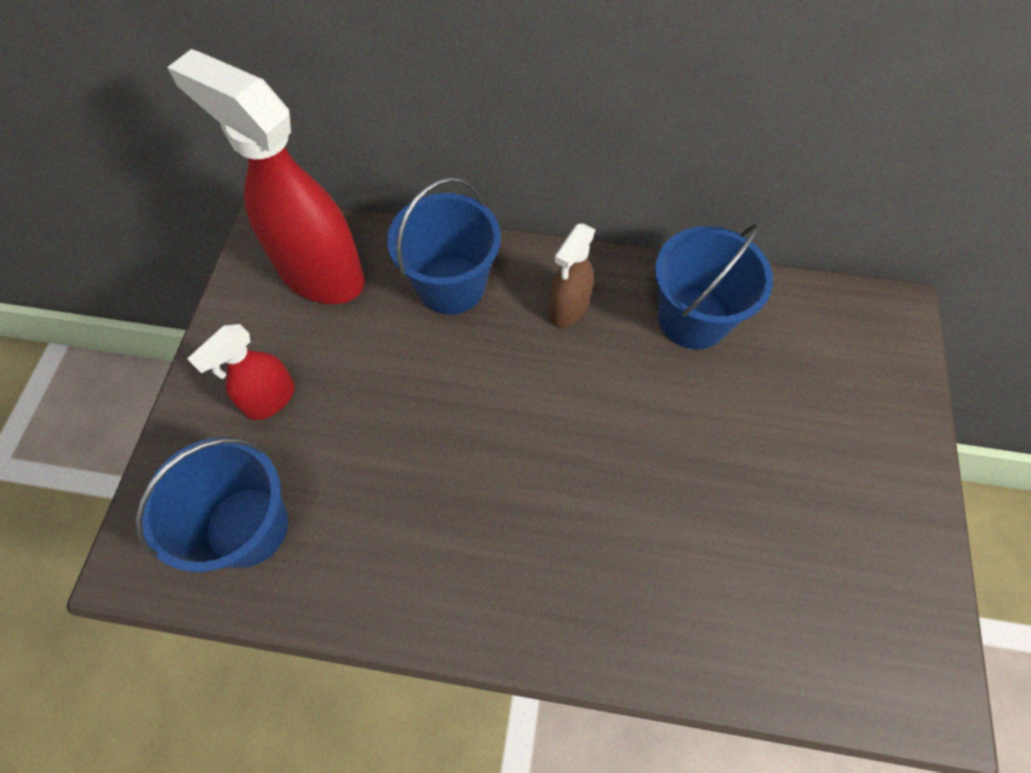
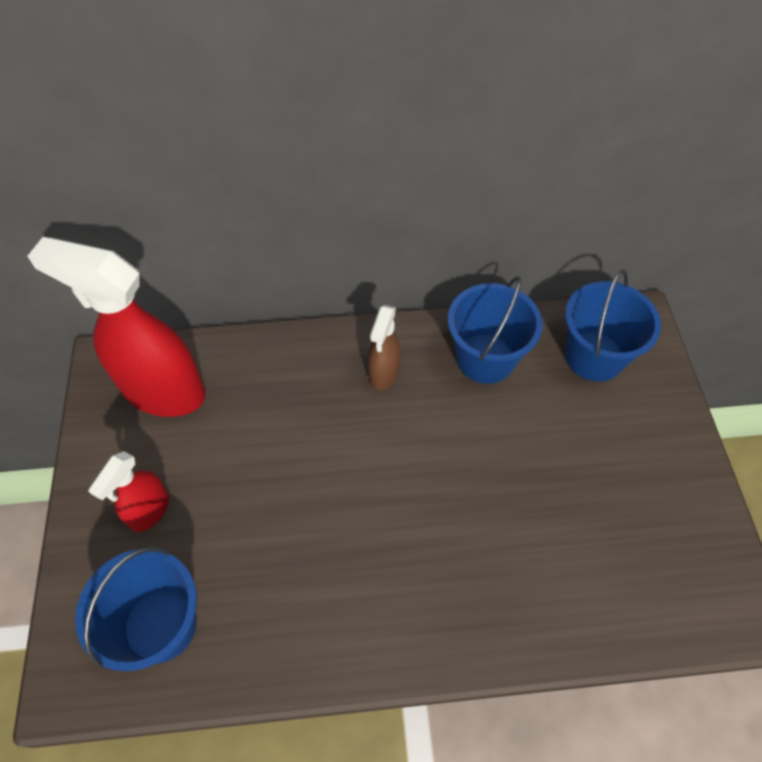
camera: 15 degrees left, 5 degrees down
(451, 285) = (280, 376): blue bucket -> blue bucket (594, 356)

